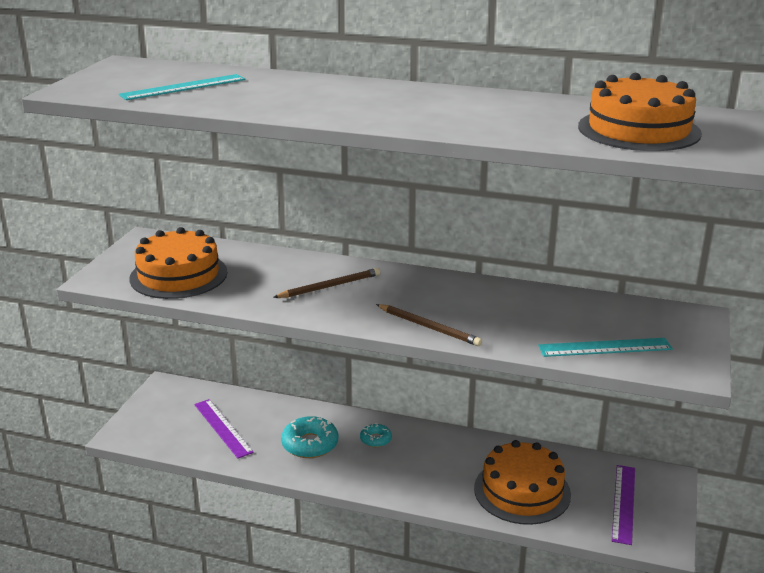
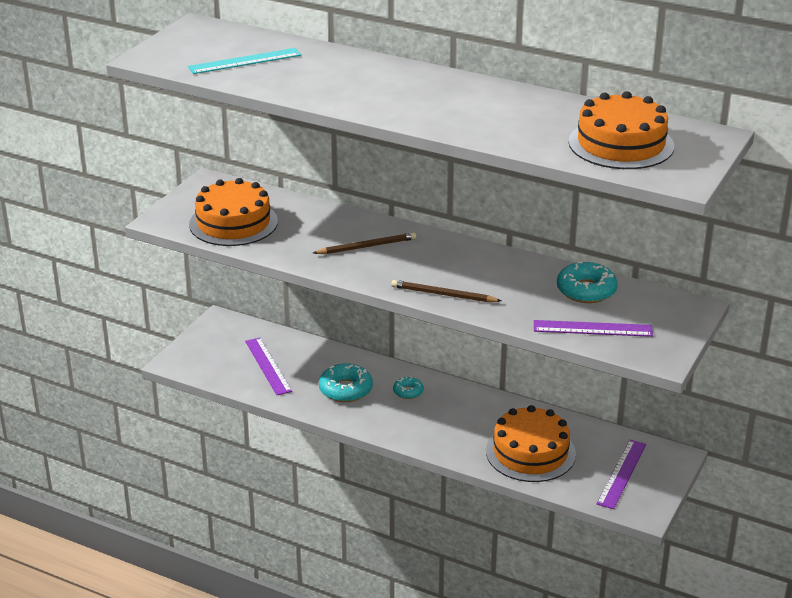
camera: 10 degrees right, 5 degrees up
(429, 327) = (443, 294): brown pencil -> brown pencil turned 150 degrees clockwise
(578, 309) = (586, 290): none -> turquoise donut
(605, 347) = (592, 328): turquoise ruler -> purple ruler

